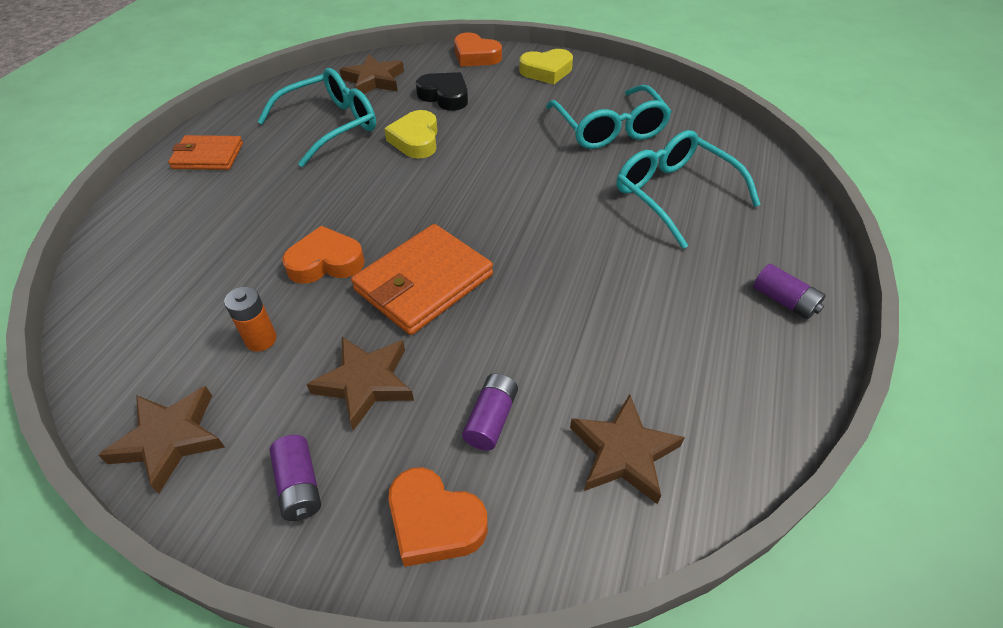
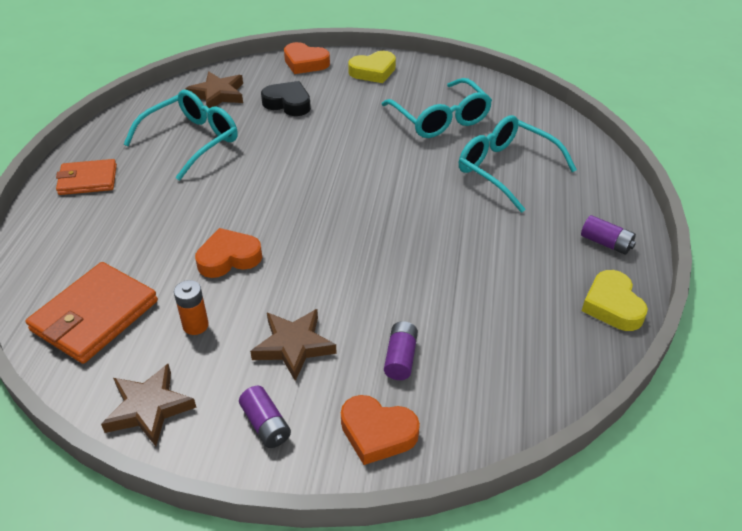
camera: 10 degrees left, 5 degrees down
(416, 140) = (274, 146): yellow heart -> yellow heart (612, 305)
(423, 282) = (317, 264): orange wallet -> orange wallet (94, 316)
(623, 453) = (506, 367): brown star -> none

